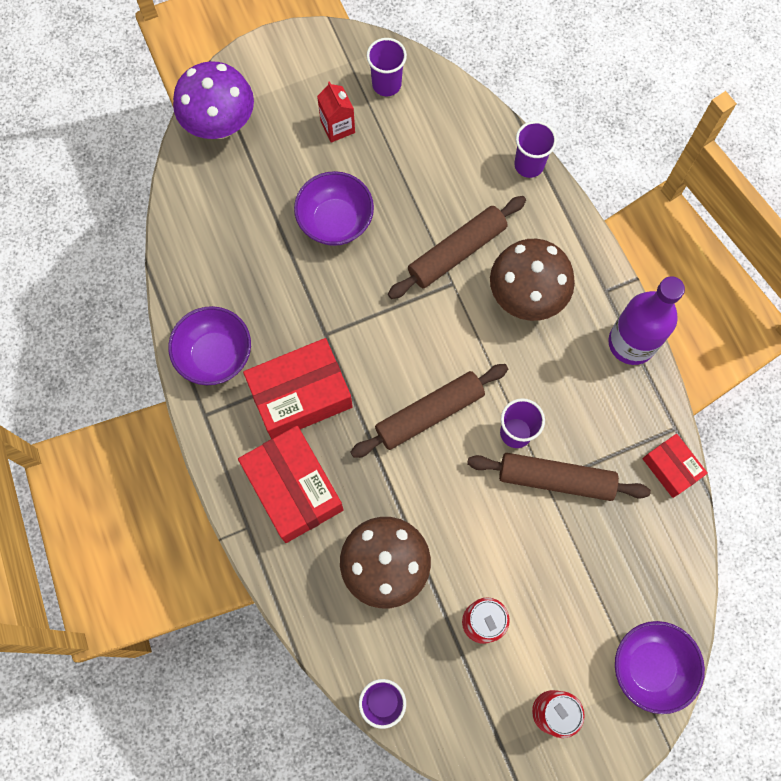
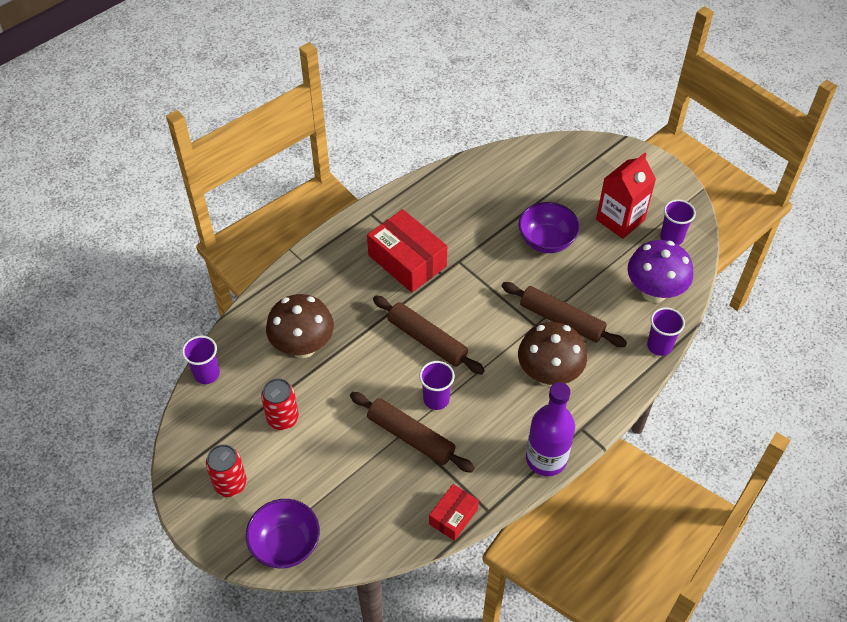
camera: 70 degrees right, 20 degrees down
(215, 355) = (414, 206): purple bowl -> none
(220, 125) = (583, 156): purple mushroom -> purple mushroom (654, 292)
(293, 488) = (339, 277): red box -> none
(337, 127) = (620, 220): red carton -> red carton, size x1.68
(556, 479) = (411, 436): brown rolling pin -> brown rolling pin turned 45 degrees counterclockwise

